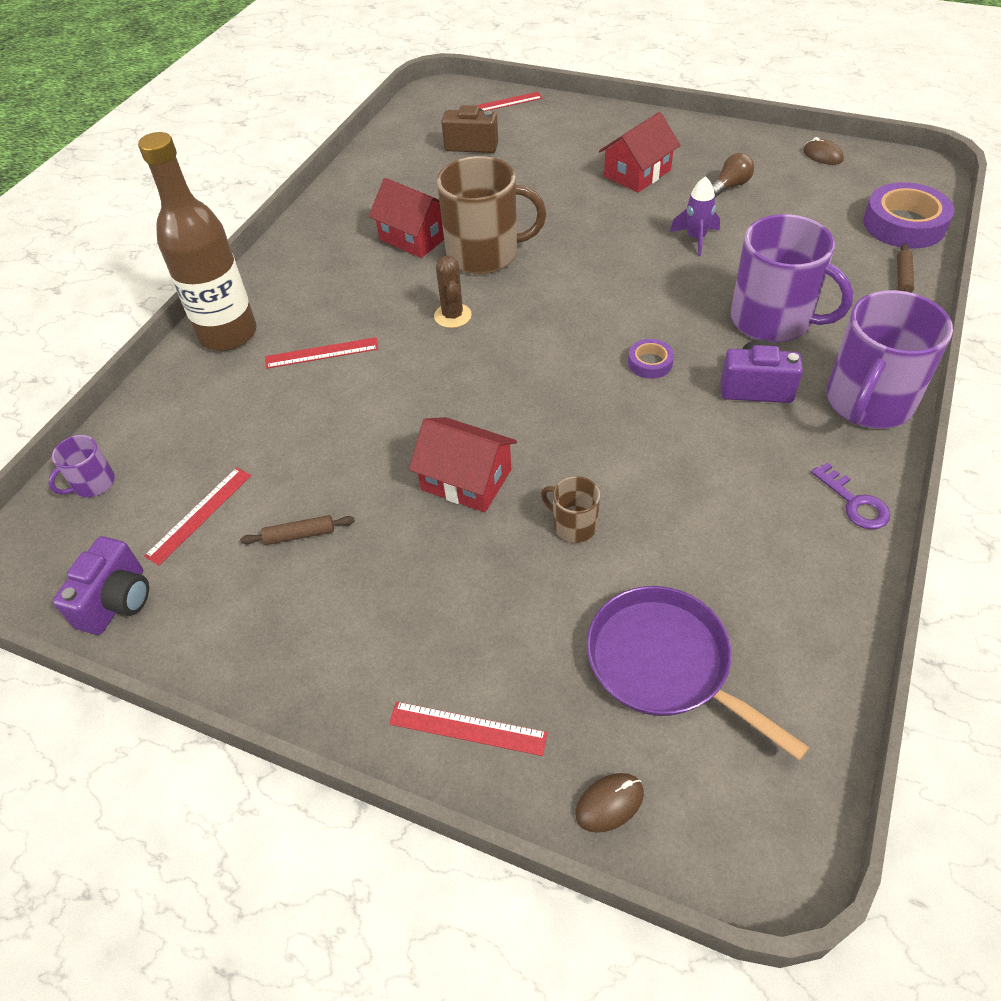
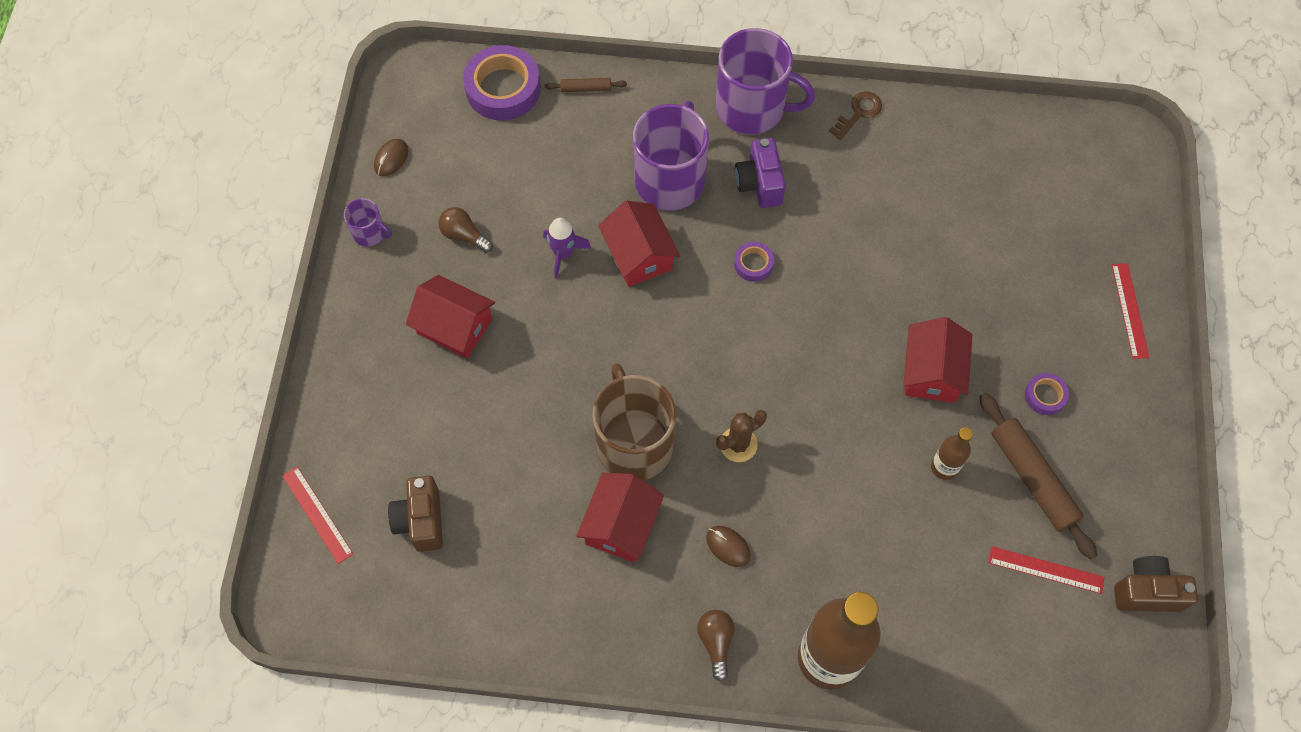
camera: 110 degrees left, 15 degrees up
(93, 483) = (1052, 684): purple mug -> purple mug (370, 233)
(117, 601) = (1146, 591): purple camera -> brown camera
(286, 272) = (716, 642): none -> brown light bulb
(299, 535) = (1032, 479): brown rolling pin -> brown rolling pin, size x2.05
(322, 353) = (826, 549): red ruler -> none
(353, 460) = (944, 467): none -> brown bottle
(390, 581) = (1045, 396): none -> purple tape
(573, 525) = (947, 285): brown mug -> none
(609, 803) = (1138, 222): brown mouse -> brown mouse (728, 546)
(665, 664) = (1035, 208): purple pan -> none
(682, 285) = (639, 255): none -> red house
(854, 502) = (858, 113): purple key -> brown key

